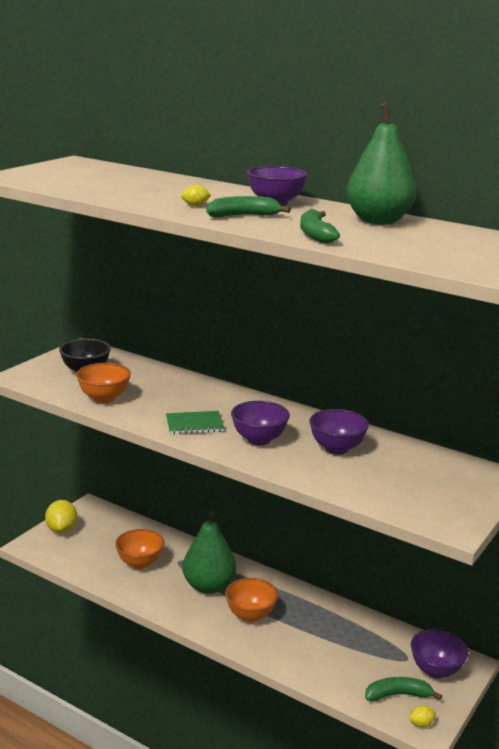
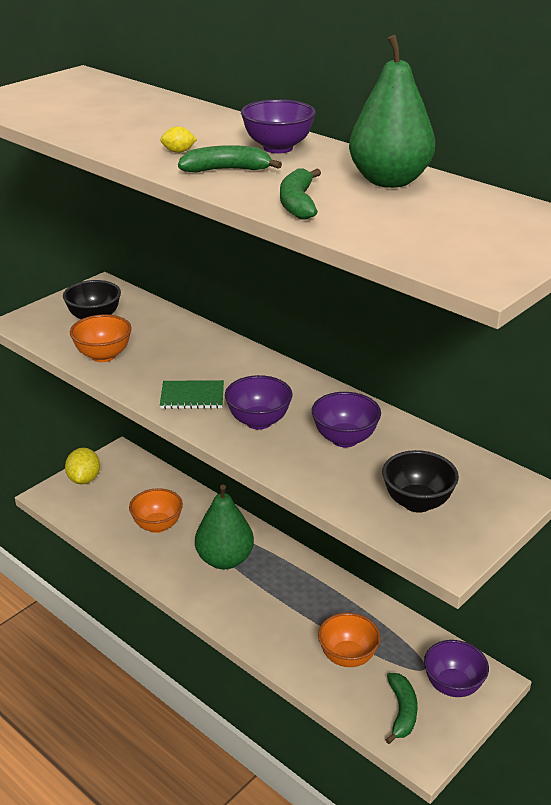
camera: 10 degrees right, 10 degrees up
(250, 615) = (262, 599): orange bowl -> orange bowl (348, 657)
(398, 695) = (402, 712): green banana -> green banana turned 90 degrees clockwise
(414, 490) = (417, 502): none -> black bowl
(421, 724) = (419, 750): yellow lemon -> none

